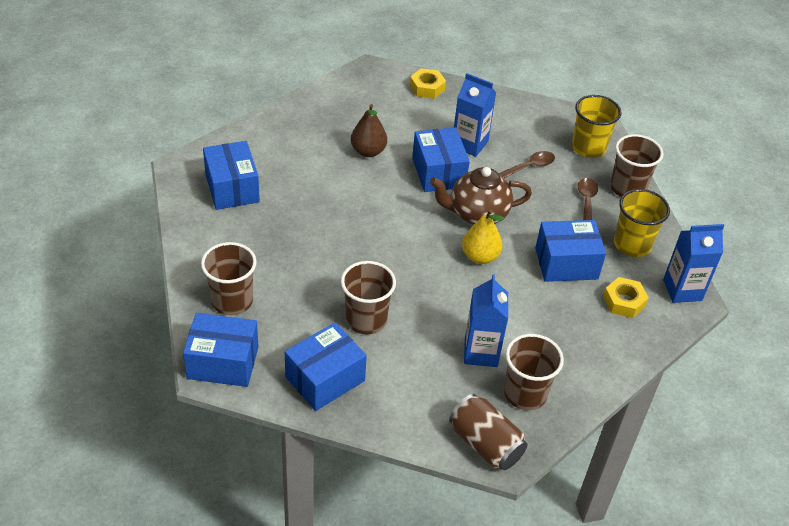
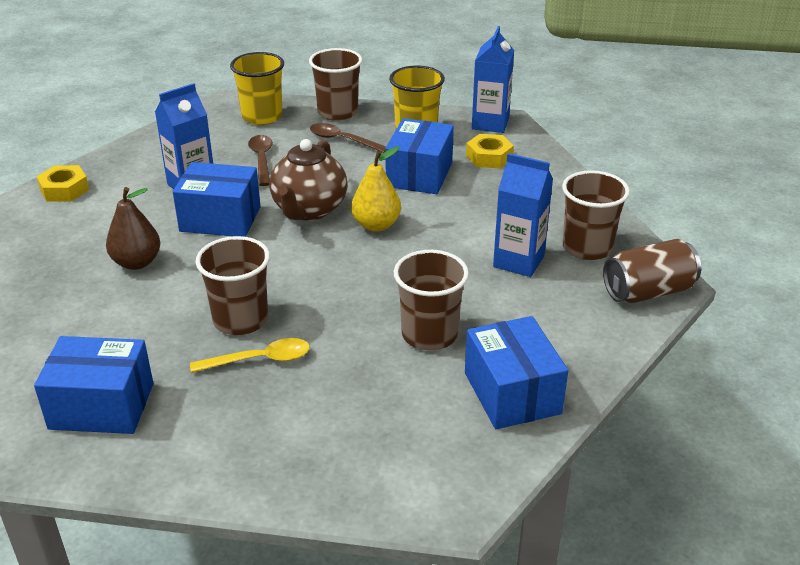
camera: 65 degrees left, 10 degrees down
(223, 362) = (444, 489): blue box -> none
(232, 301) = (331, 454): brown cup -> brown cup (240, 320)
(301, 242) = (260, 360): none -> yellow spoon

